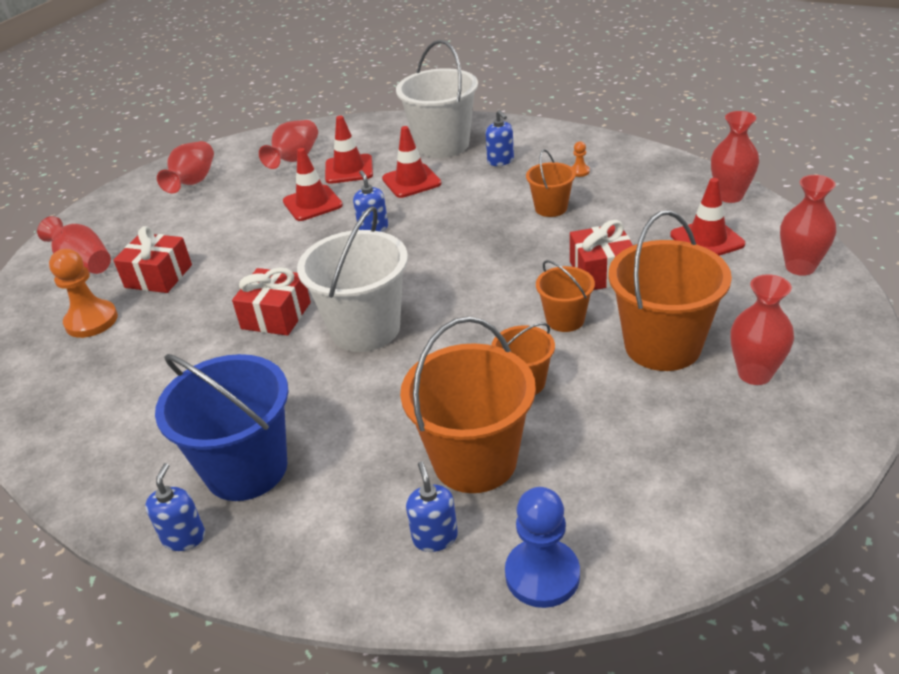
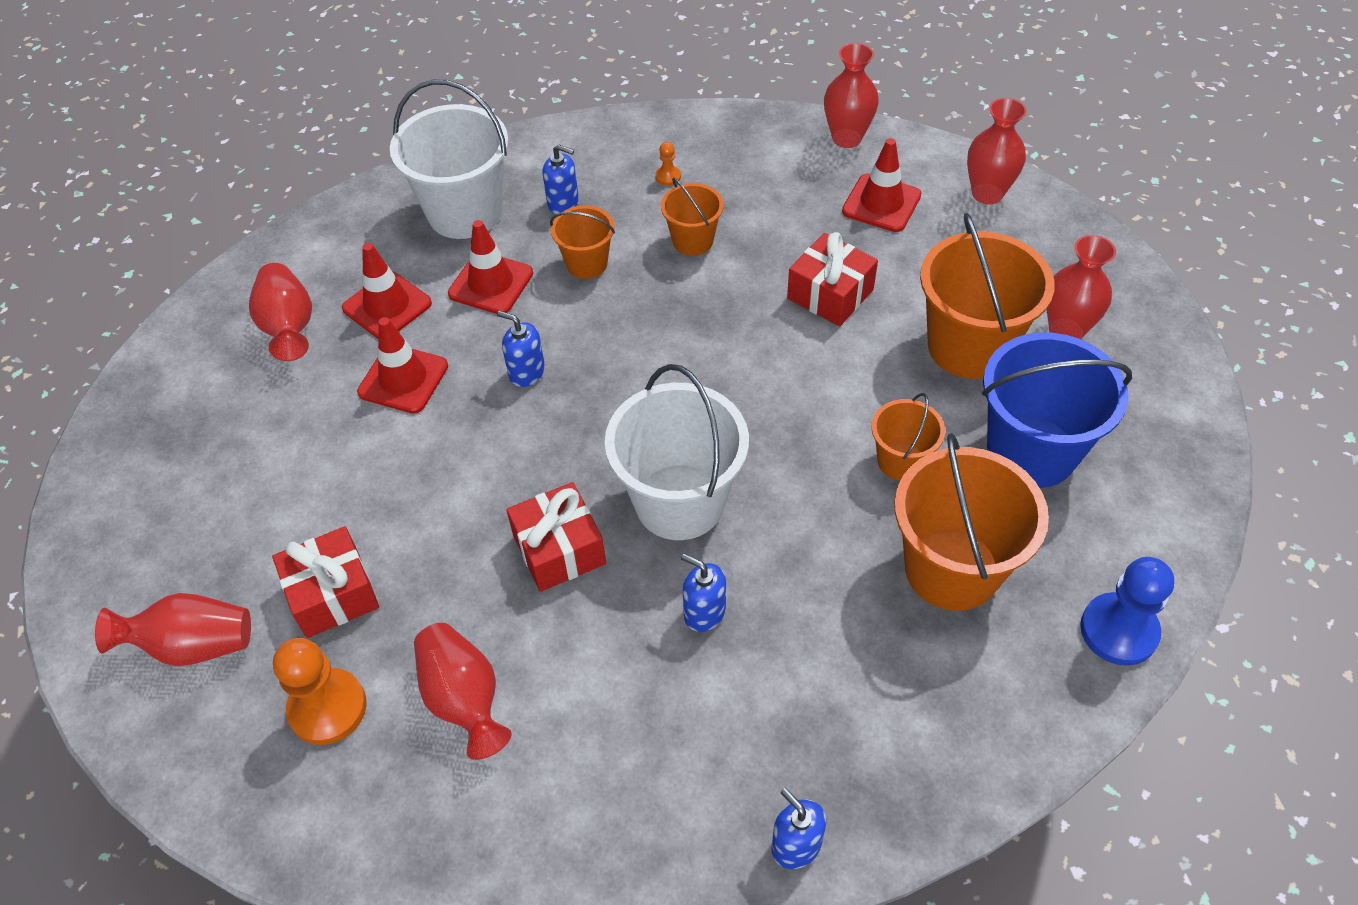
camera: 45 degrees left, 15 degrees up
(193, 182) = (181, 436): red vase -> red vase (464, 699)
(246, 468) = (762, 734): blue bucket -> blue bucket (1031, 451)
(435, 537) = (1006, 664): blue soap dispenser -> blue soap dispenser (704, 612)
(565, 319) = (858, 369): orange bucket -> orange bucket (587, 263)

